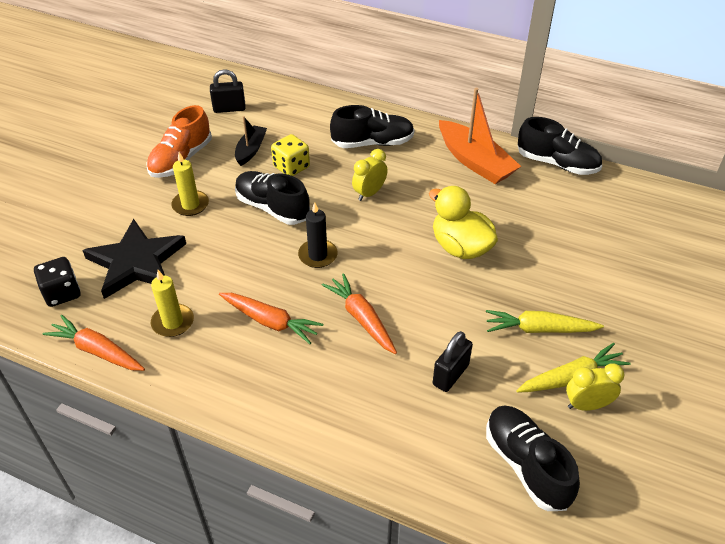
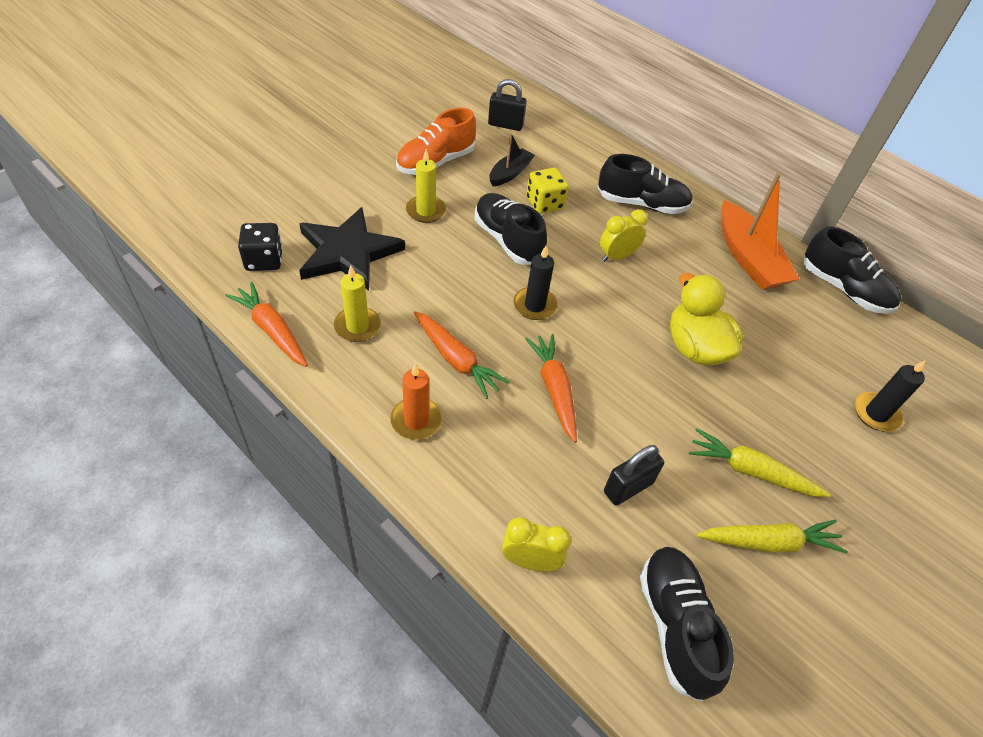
camera: 15 degrees right, 5 degrees up
(257, 382) = (416, 420): none -> orange candle
(587, 405) = (775, 581): yellow clock -> yellow clock (530, 561)
(615, 253) = (876, 414): none -> black candle

